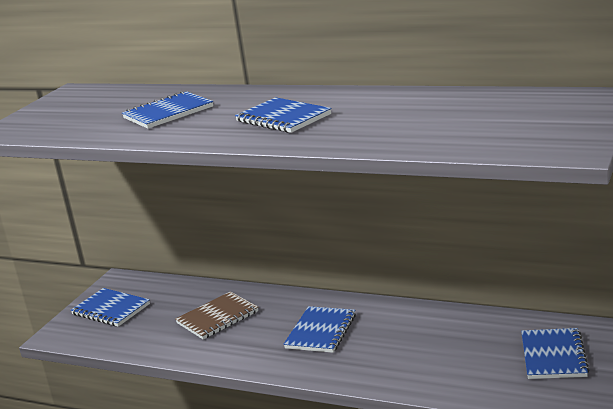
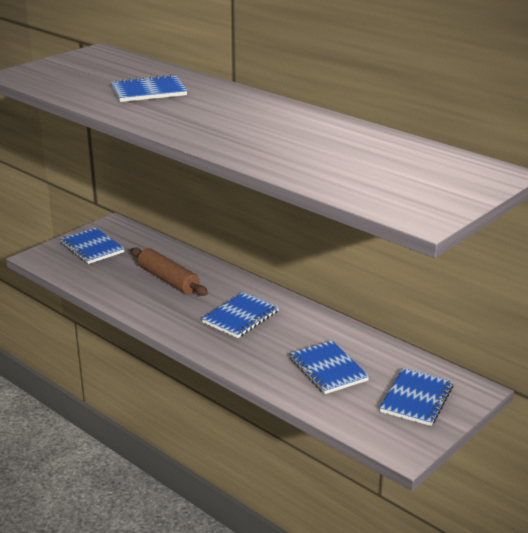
camera: 15 degrees right, 5 degrees up
(217, 317) = (168, 280): brown notebook -> brown rolling pin
(283, 118) = (229, 121): blue notebook -> blue notebook (328, 369)

